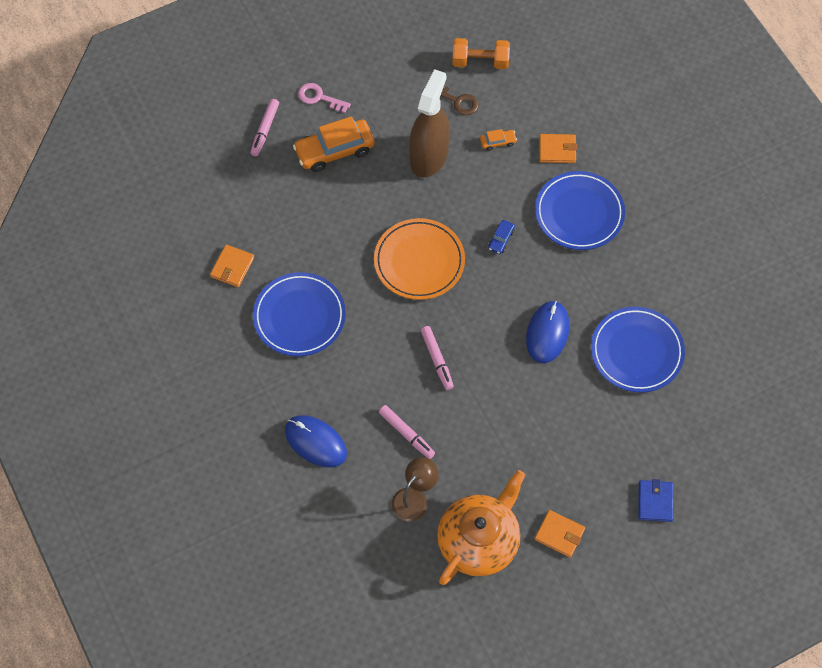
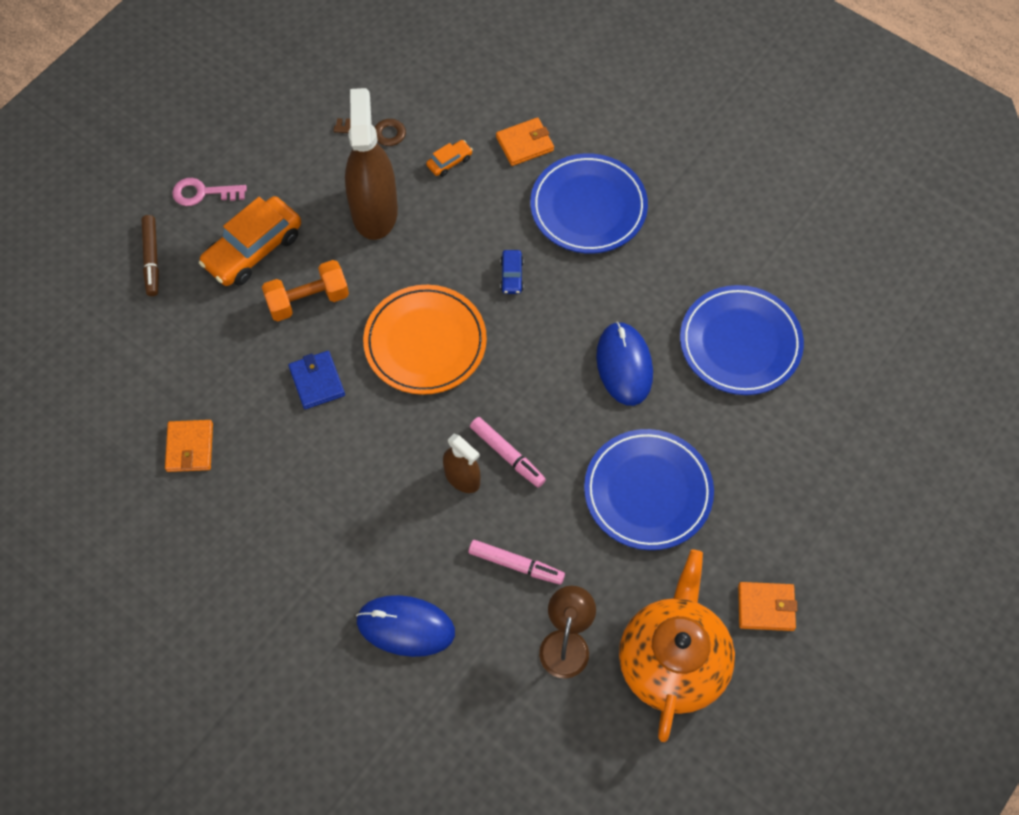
camera: 25 degrees left, 0 degrees up
(265, 130) = (152, 258): pink marker -> brown marker
(299, 317) = (307, 474): blue plate -> blue plate (648, 492)
(399, 362) = (462, 478): none -> brown spray bottle
(480, 62) = (381, 76): orange dumbbell -> orange dumbbell (308, 300)
(655, 502) = (856, 515): blue wallet -> blue wallet (317, 381)

